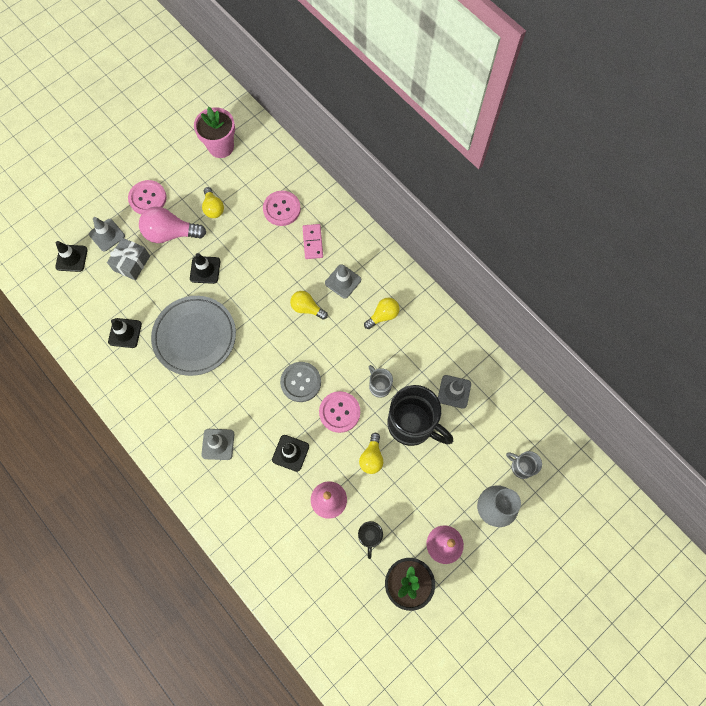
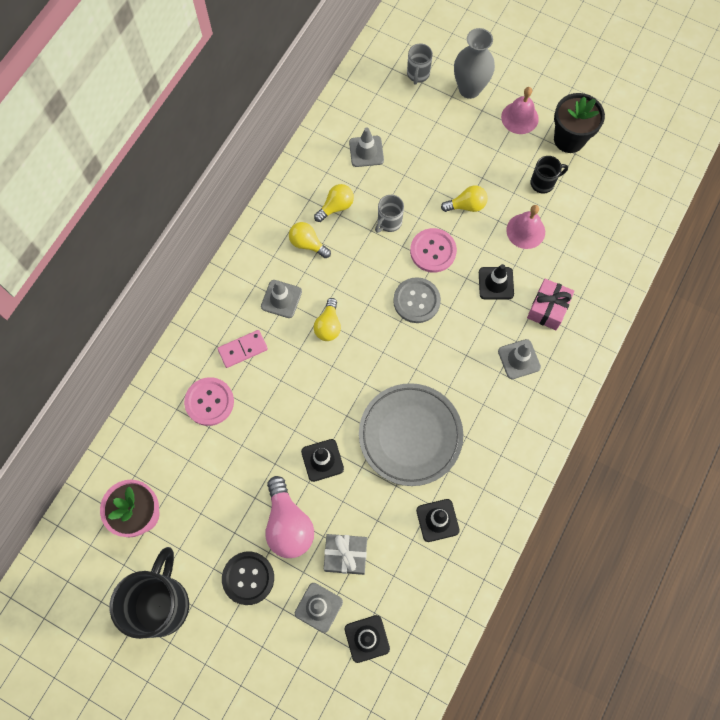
camera: 110 degrees left, 0 degrees up
(147, 198) = (248, 578): pink button -> black button
(213, 208) = (235, 486): yellow light bulb -> yellow light bulb (336, 207)
(250, 487) = (547, 309): none -> pink gift
(412, 424) = (417, 179): black mug -> black mug (161, 603)

